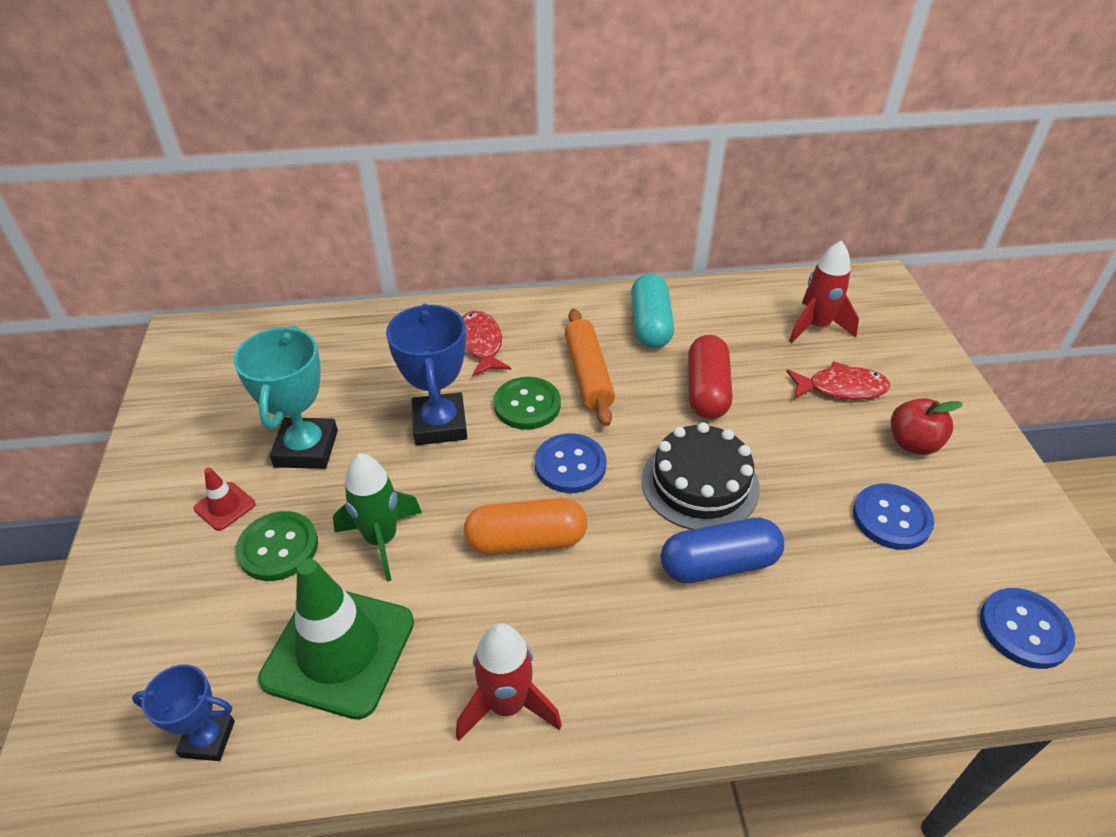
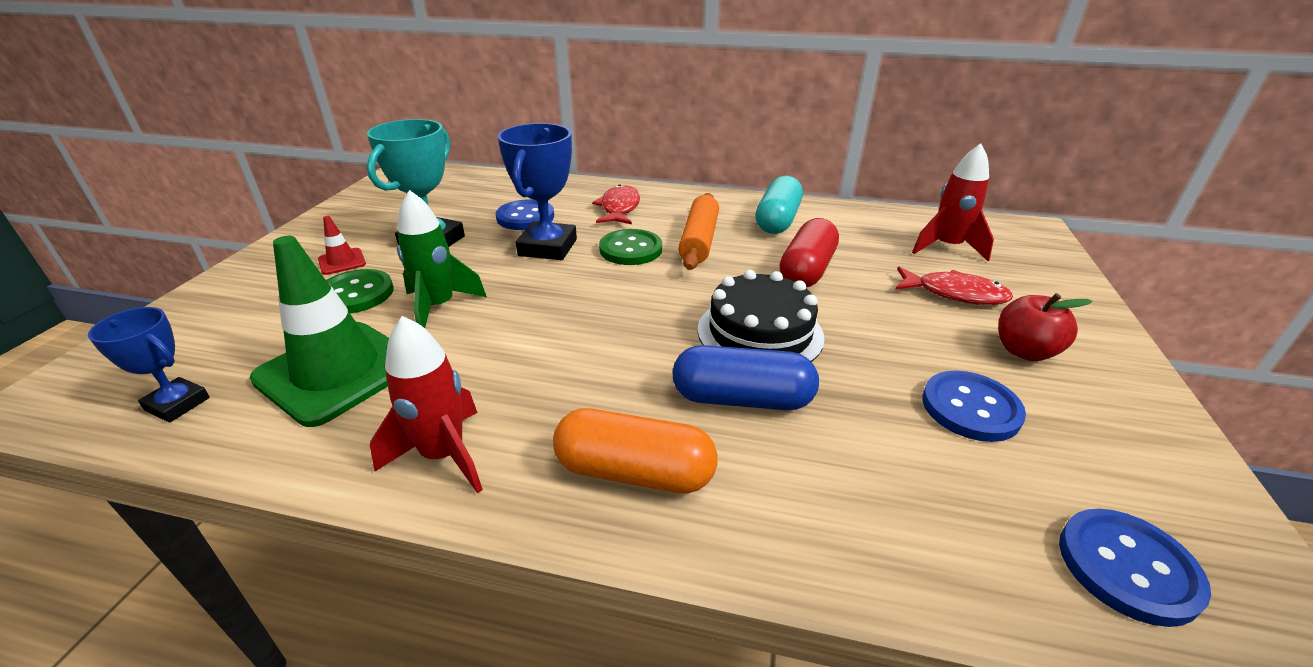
camera: 20 degrees right, 10 degrees down
(526, 541) = (561, 336): orange capsule -> orange capsule (634, 472)
(570, 465) = (640, 294): blue button -> blue button (525, 217)

